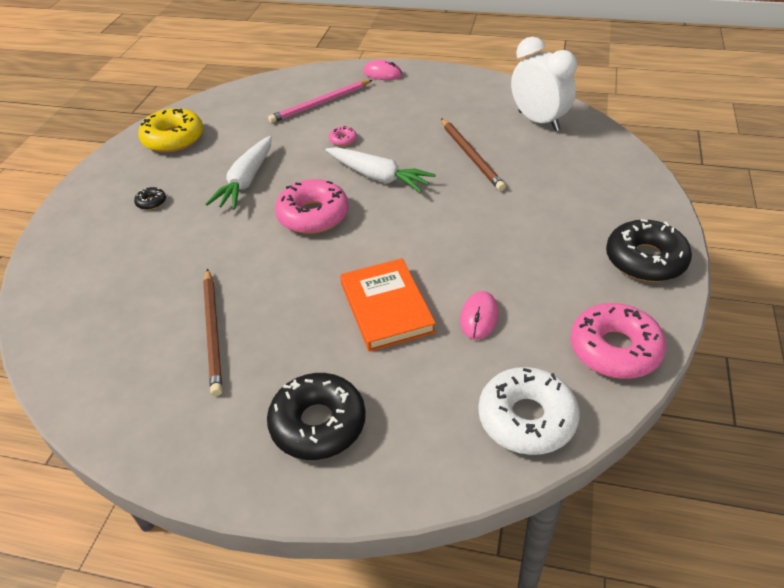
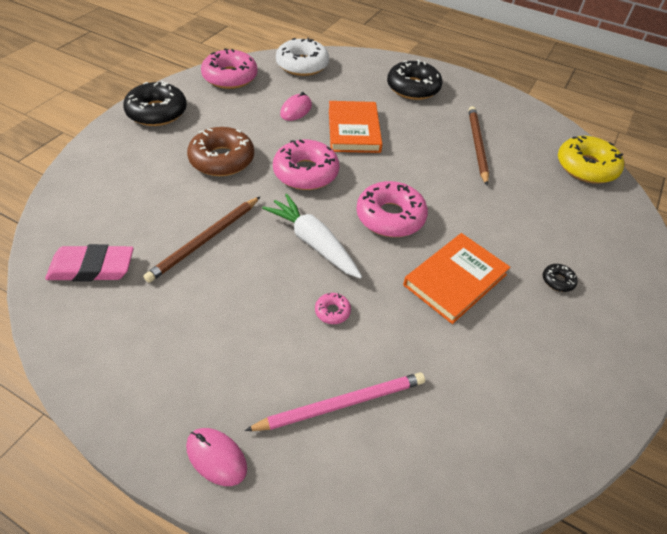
camera: 170 degrees left, 5 degrees up
(173, 139) = (559, 390): yellow donut -> yellow donut (586, 167)
(246, 181) = (455, 280): white carrot -> orange book
(418, 235) = (306, 173): none -> pink donut
(471, 156) = (205, 240): brown pencil -> brown pencil turned 135 degrees counterclockwise
(516, 225) = (222, 159): none -> brown donut
(538, 121) = (92, 267): white clock -> pink eraser

